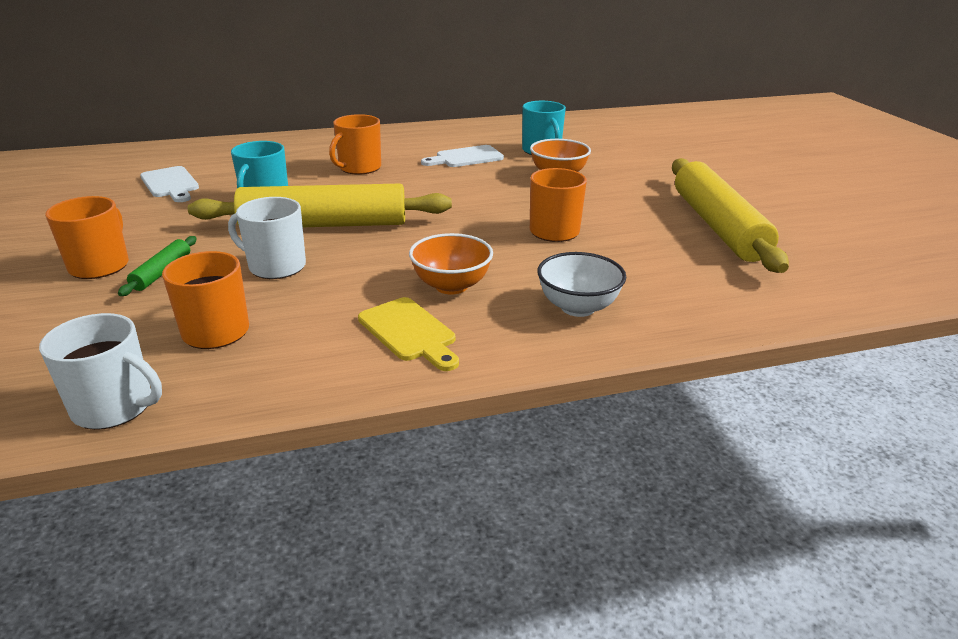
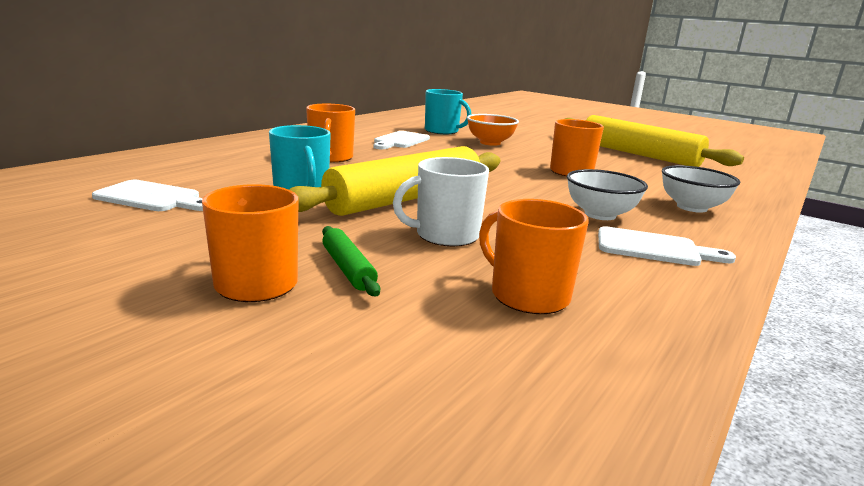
camera: 40 degrees left, 10 degrees down
(114, 407) = (617, 391): white mug -> none
(409, 332) = (654, 248): yellow cutting board -> white cutting board
(451, 286) = (600, 215): orange bowl -> white bowl

